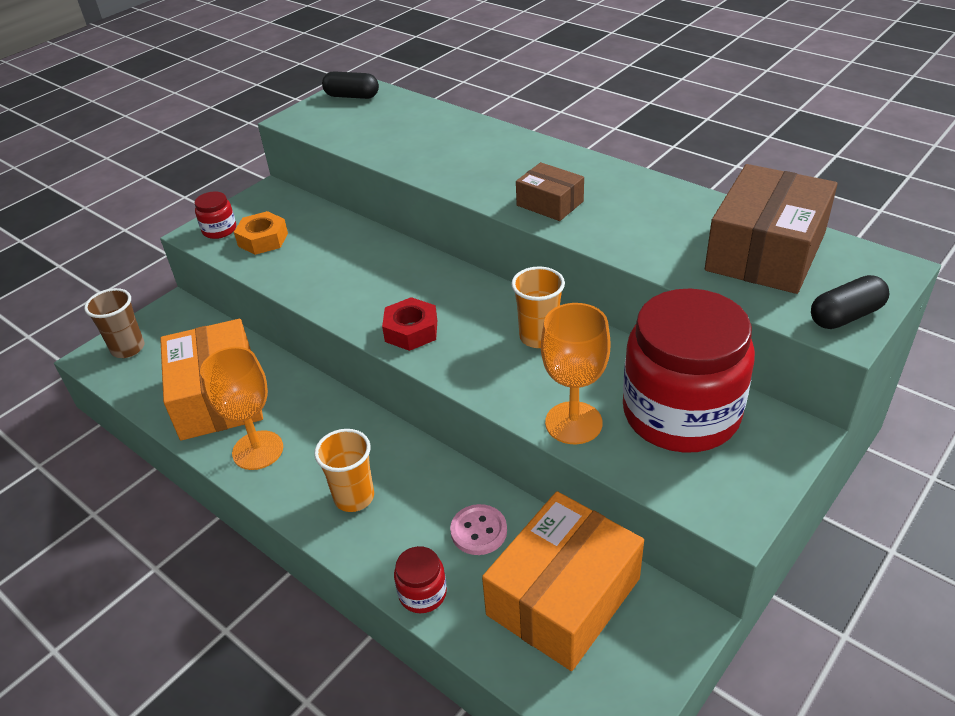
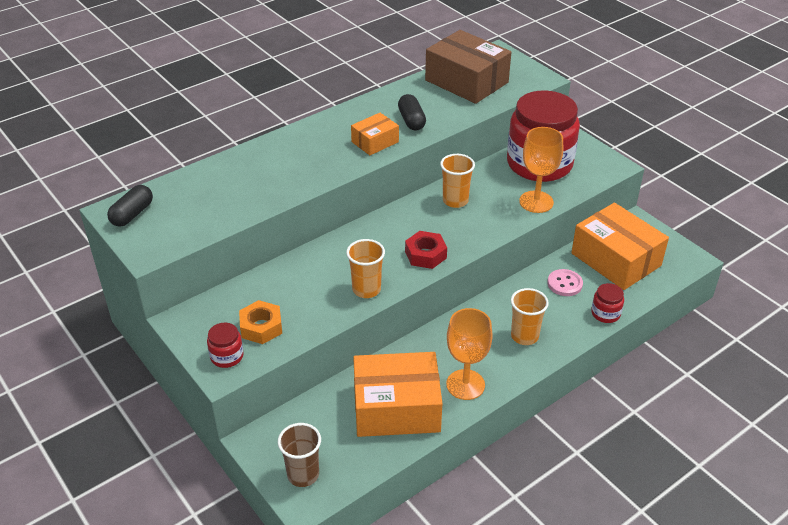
camera: 80 degrees left, 0 degrees up
(334, 296) = (366, 289): none -> orange cup
(550, 203) = (375, 142): brown box -> orange box
(845, 316) = (531, 74): black capsule -> black capsule (411, 120)

